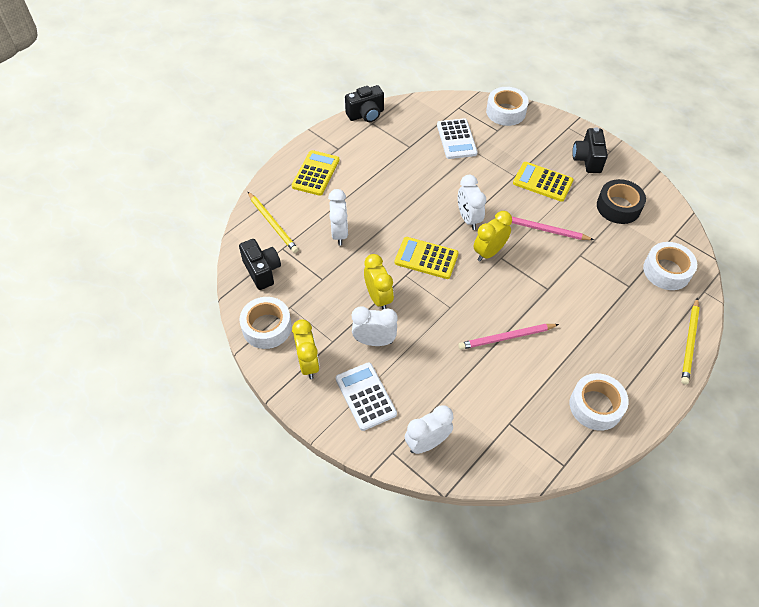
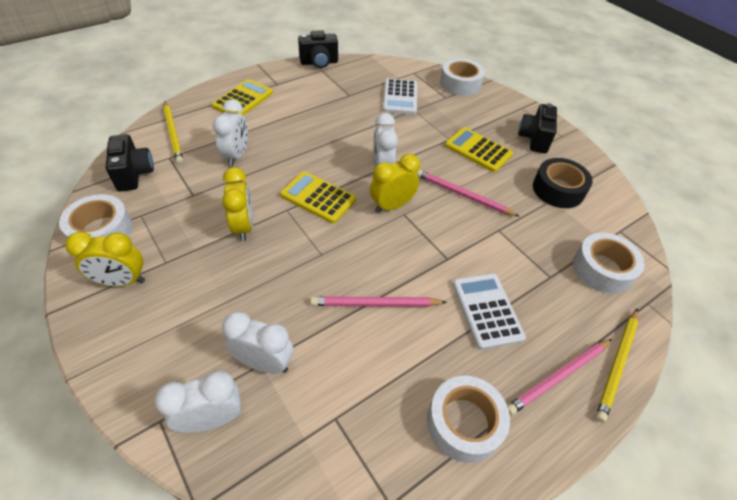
camera: 10 degrees right, 5 degrees down
(308, 364) = (122, 281): yellow clock -> yellow clock turned 90 degrees clockwise
(365, 396) = (167, 336): white calculator -> white calculator (486, 310)
(374, 341) = (213, 273): white clock -> white clock (264, 363)
(651, 361) = (558, 377): none -> pink pencil

